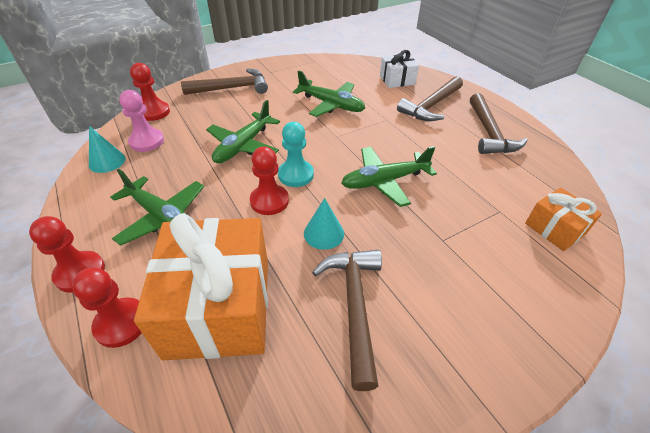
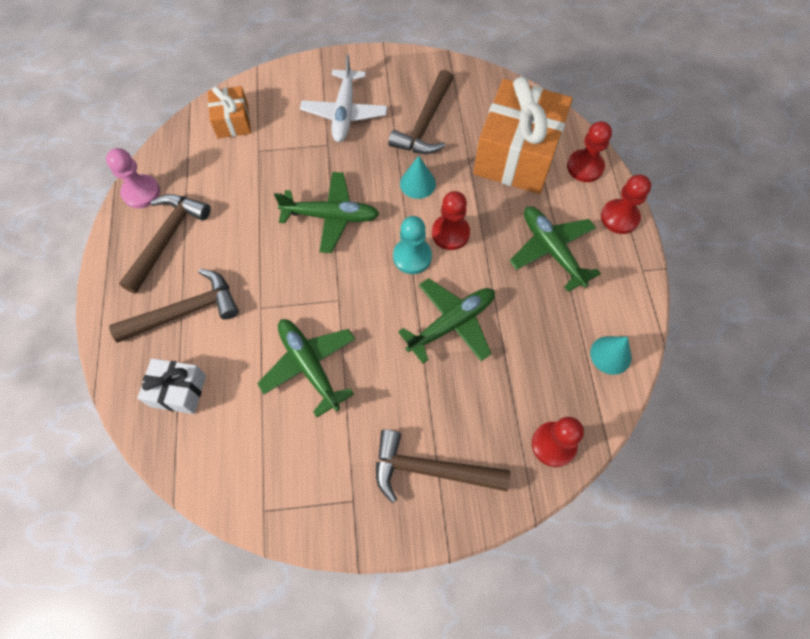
camera: 155 degrees left, 20 degrees up
(147, 141) = (565, 376): pink pawn -> pink pawn (141, 192)
(458, 283) = (344, 113): none -> white plane

